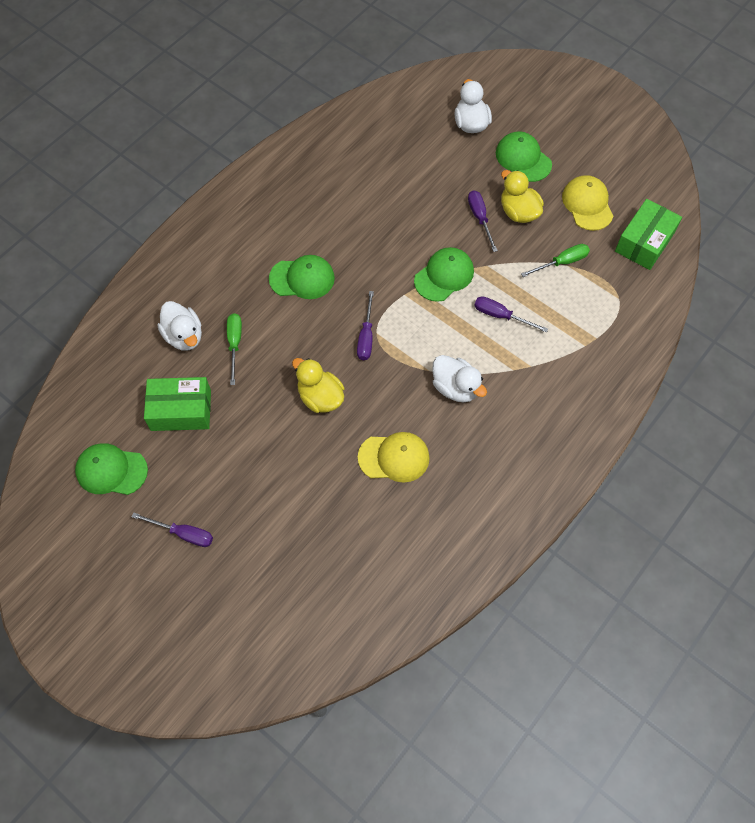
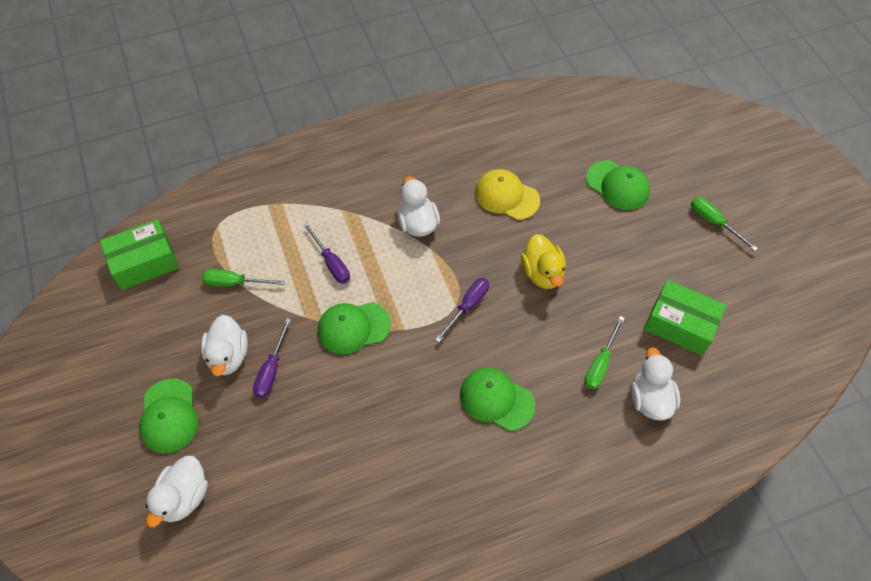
camera: 150 degrees left, 5 degrees down
(111, 470) = (765, 302): green cap -> green cap (617, 185)
(183, 533) = (714, 222): purple screwdriver -> green screwdriver
(518, 212) = (228, 356): yellow duck -> white duck
(587, 204) = (156, 327): yellow cap -> none

